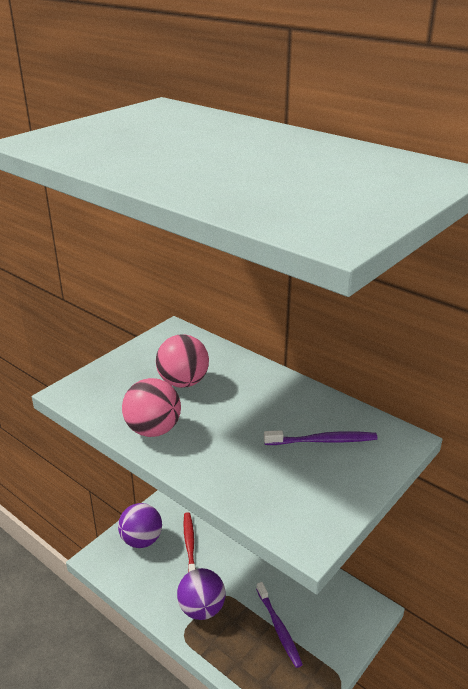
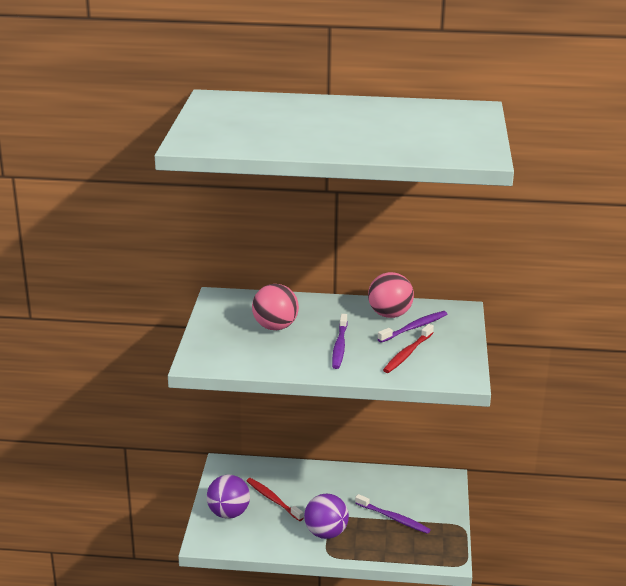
camera: 35 degrees left, 5 degrees down
(153, 429) = (294, 361): pink ball -> pink ball (389, 314)
(217, 431) = (339, 346): none -> purple toothbrush
(277, 472) = (407, 354): none -> red toothbrush

